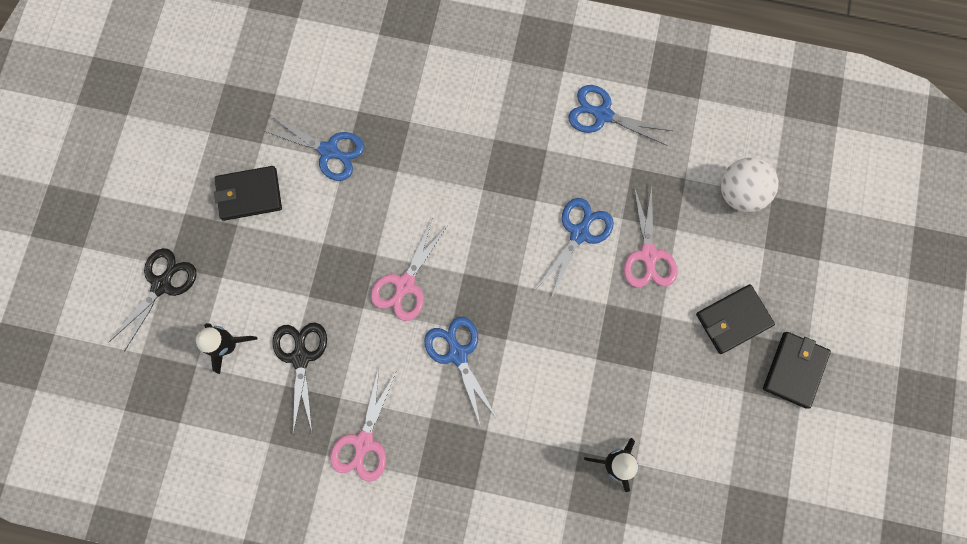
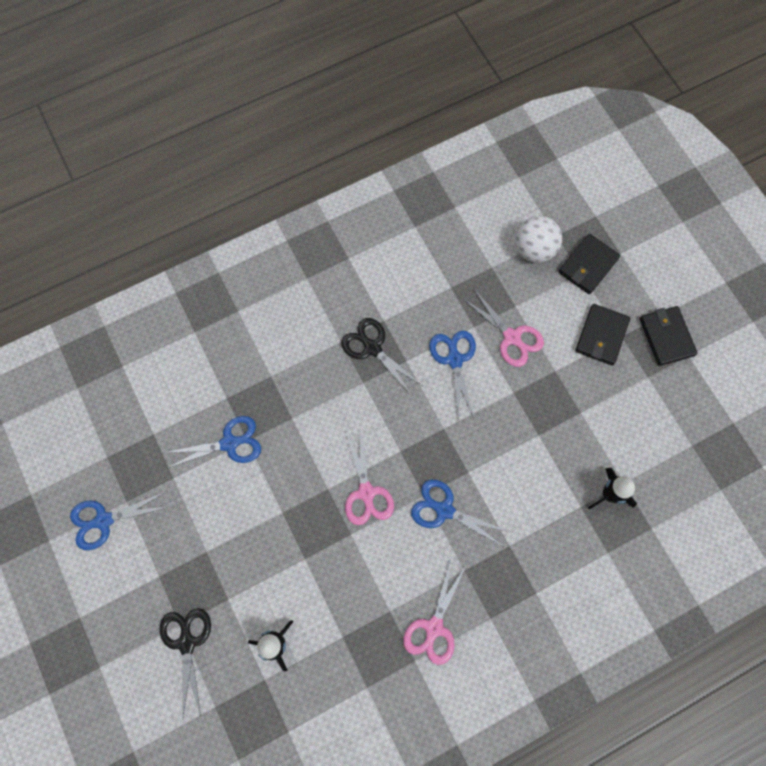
camera: 40 degrees left, 5 degrees down
(249, 194) = (197, 522): black wallet -> black wallet (588, 265)
(301, 356) = (336, 606): black scissors -> black scissors (372, 347)
(363, 443) = (433, 628): pink scissors -> pink scissors turned 45 degrees clockwise
(602, 114) = (400, 267): blue scissors -> blue scissors (103, 521)

